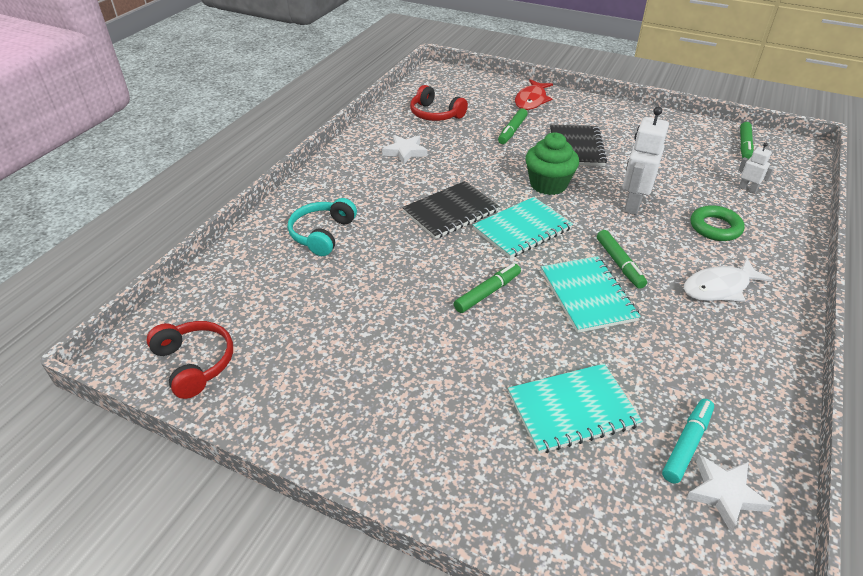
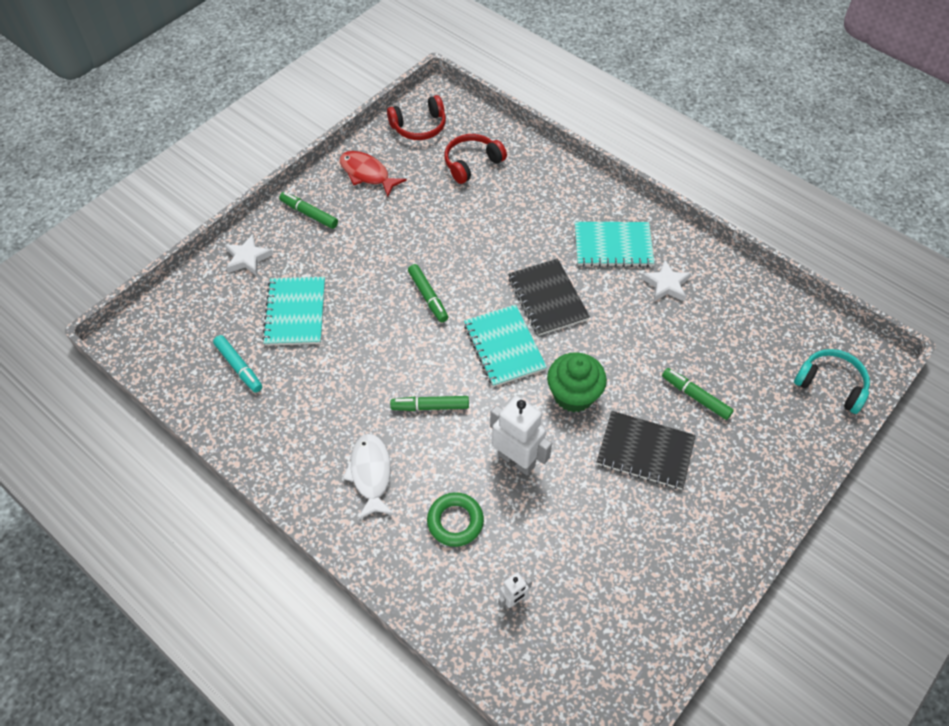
camera: 105 degrees right, 15 degrees up
(322, 234) = (540, 203): turquoise headphones -> turquoise headphones (831, 384)
(435, 114) = (748, 329): red headphones -> red headphones (472, 163)
(531, 100) = (775, 444): red fish -> red fish (367, 174)
(587, 295) = (399, 365): turquoise notebook -> turquoise notebook (613, 246)
(724, 493) = (197, 370): white star -> white star (248, 258)
(744, 146) = (609, 661): green marker -> green marker (309, 214)

